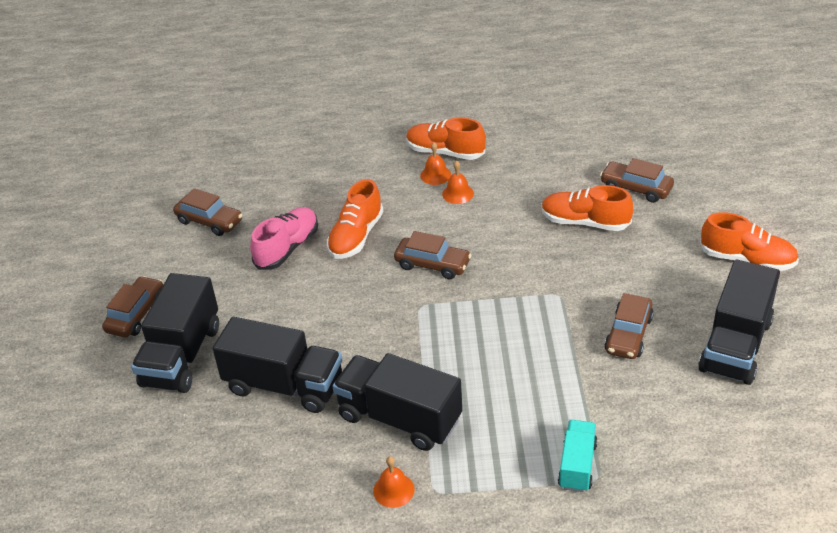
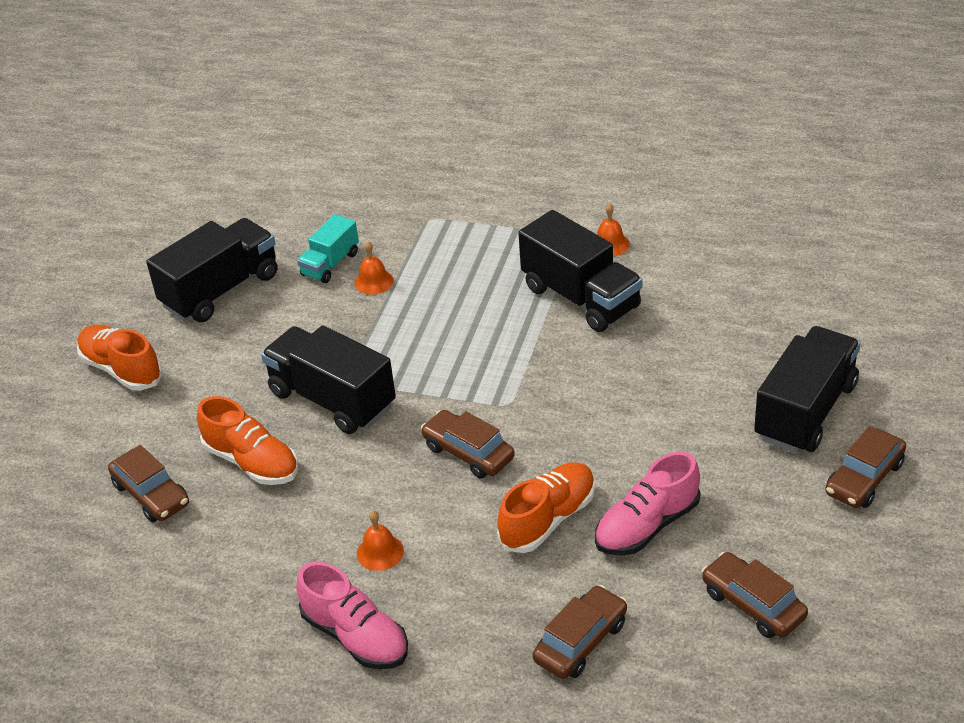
camera: 160 degrees left, 0 degrees up
(284, 385) = (691, 353): black truck -> black truck (332, 399)
(435, 175) = (392, 595): orange bell -> orange bell (373, 281)
(445, 152) = (355, 636): orange shoe -> pink shoe
(577, 465) = (440, 230): turquoise truck -> turquoise truck (330, 264)
(628, 334) = (310, 323): brown car -> brown car (580, 641)

